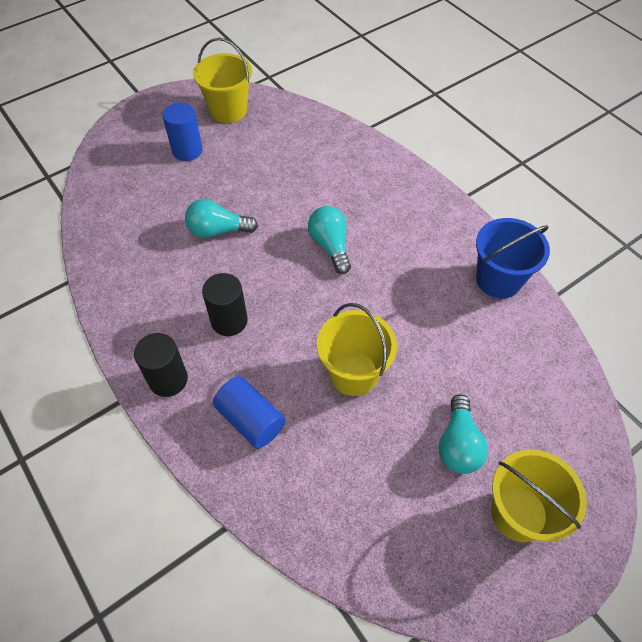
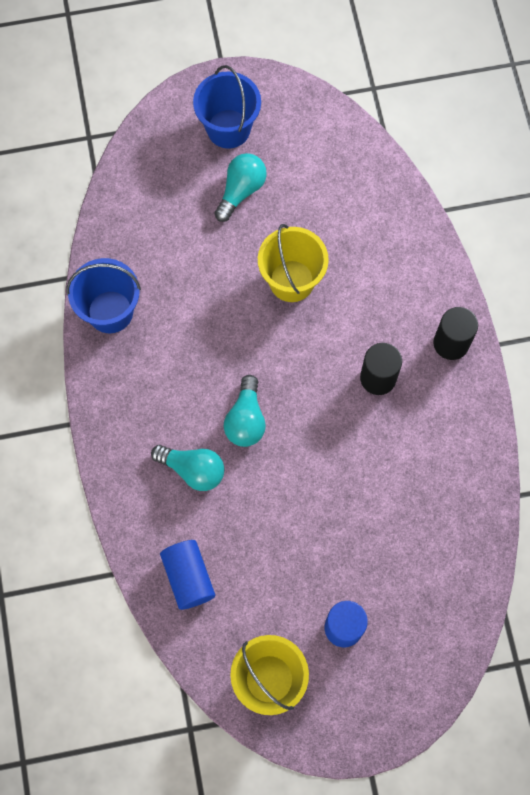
camera: 155 degrees left, 15 degrees up
(218, 230) = (350, 490): turquoise light bulb -> turquoise light bulb (193, 470)
(250, 420) = (394, 278): blue cylinder -> blue cylinder (188, 577)
(519, 513) = (228, 129): yellow bucket -> blue bucket

